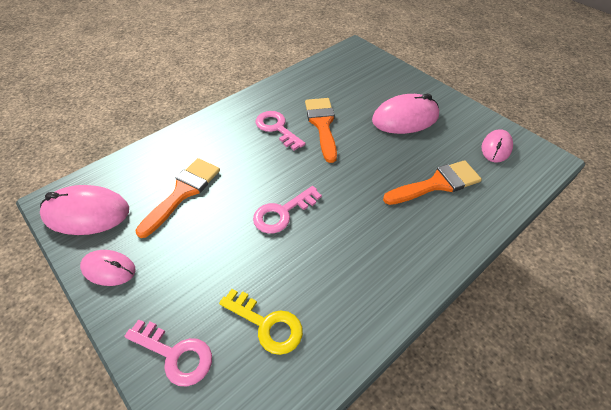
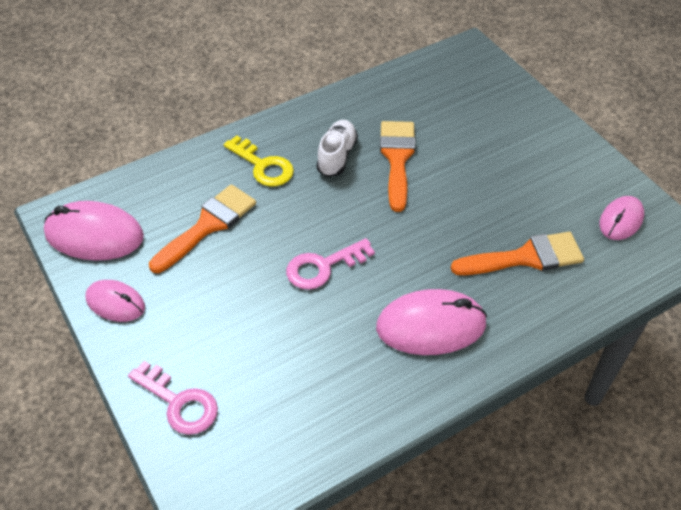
camera: 10 degrees right, 0 degrees up
(267, 324) = (282, 388): yellow key -> yellow key (263, 166)
(277, 128) = (337, 156): pink key -> white shoe
(405, 118) = (510, 163): pink mouse -> pink mouse (431, 326)

